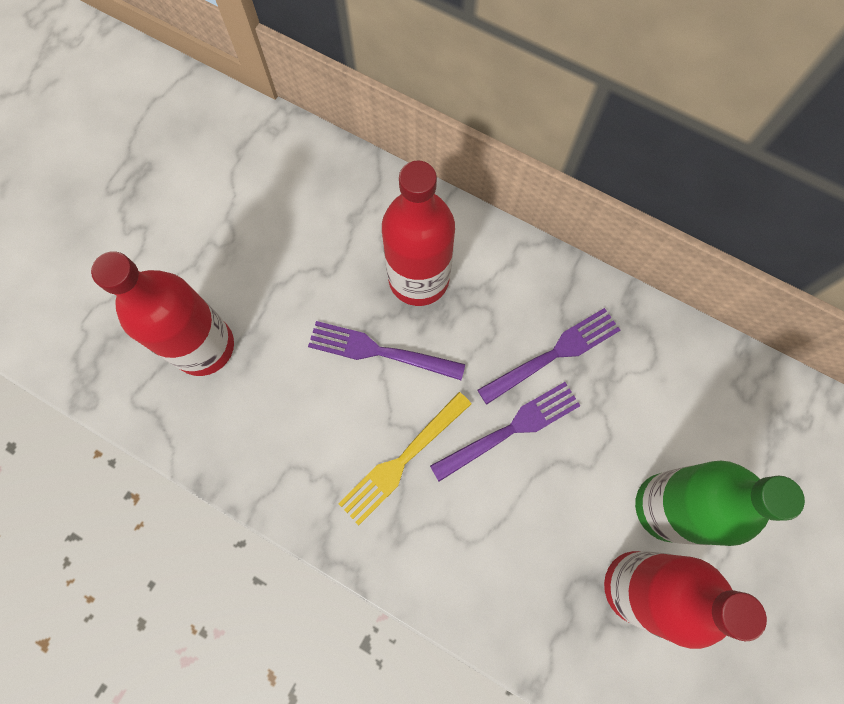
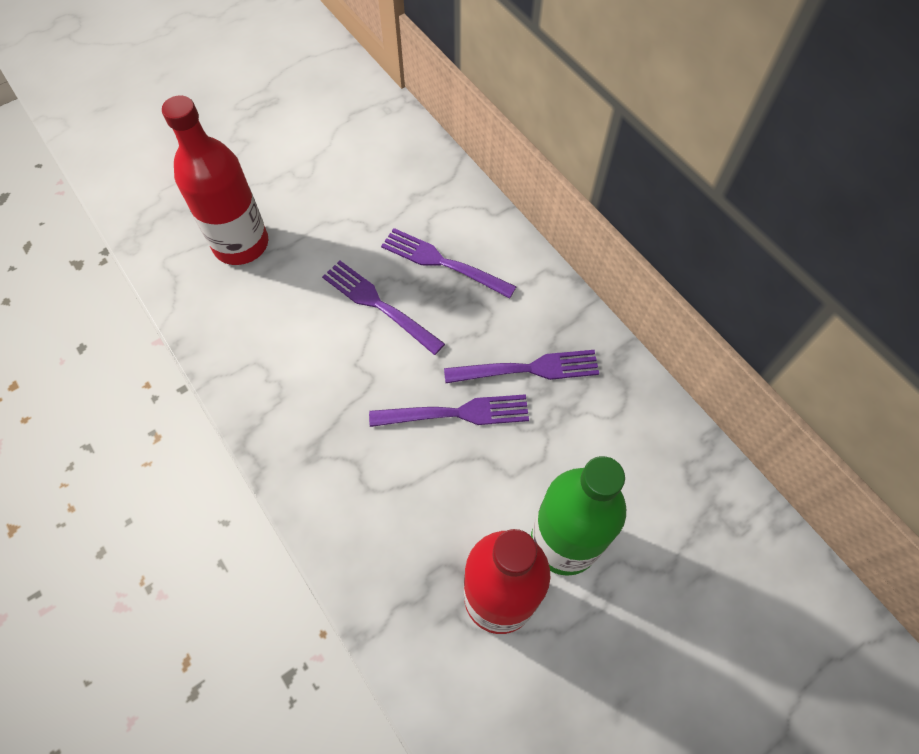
camera: 25 degrees right, 10 degrees down
(402, 460) = (349, 397): yellow fork -> none
(418, 279) = (443, 263): red bottle -> purple fork

